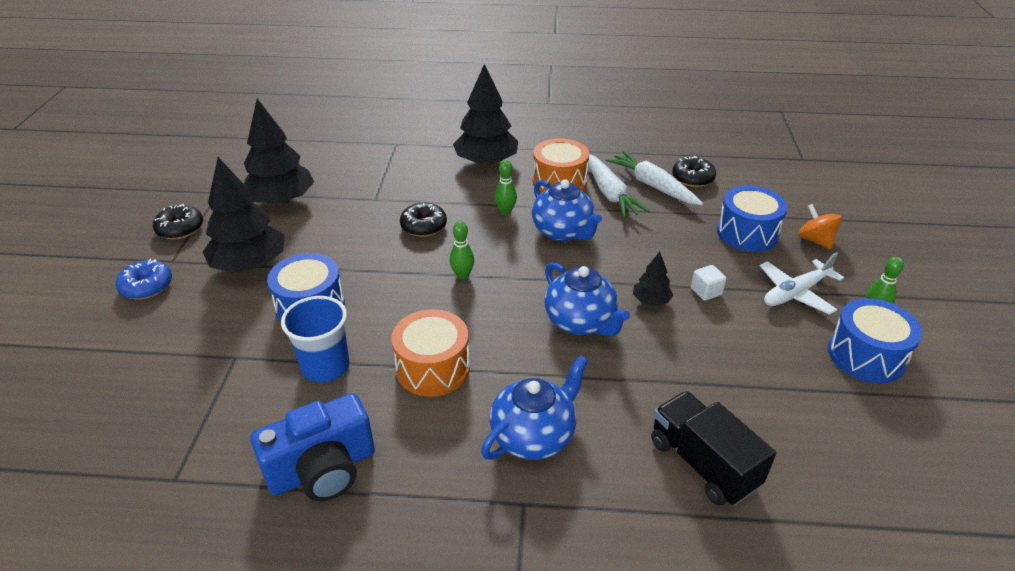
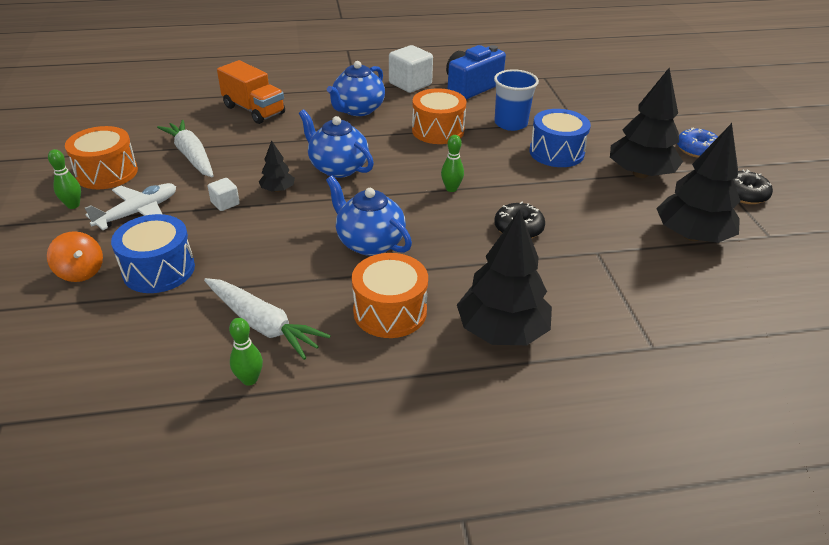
camera: 165 degrees right, 0 degrees up
(423, 500) = (410, 84): none -> white cube
(505, 211) = (441, 258): green bowling pin -> green bowling pin (249, 379)
(610, 193) = (321, 303): white carrot -> white carrot (191, 156)
(692, 178) = (203, 347): black donut -> none
(703, 463) = (254, 110): black truck -> orange truck
(866, 356) = (107, 173): blue drum -> orange drum

